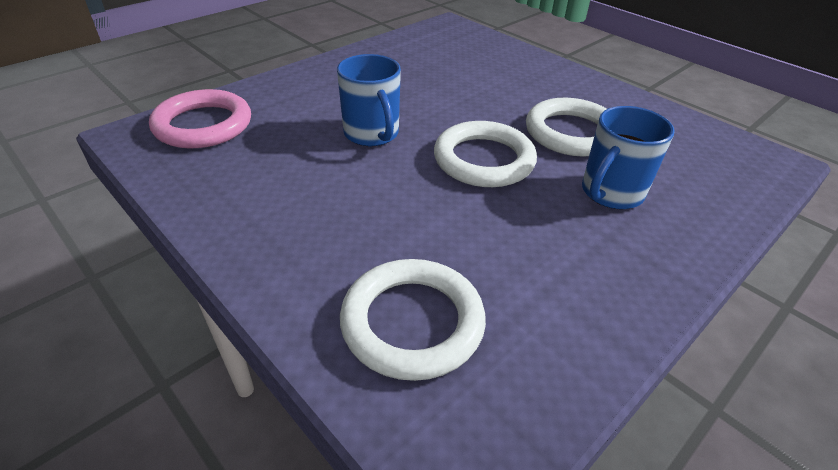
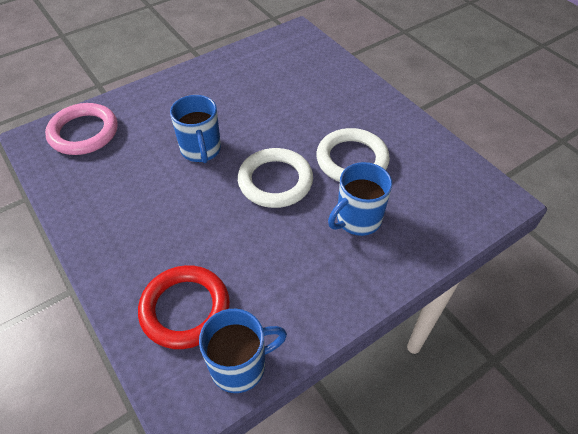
camera: 10 degrees right, 10 degrees up
(412, 322) = (185, 309): white ring -> red ring
(529, 394) = (240, 365): none -> blue mug

